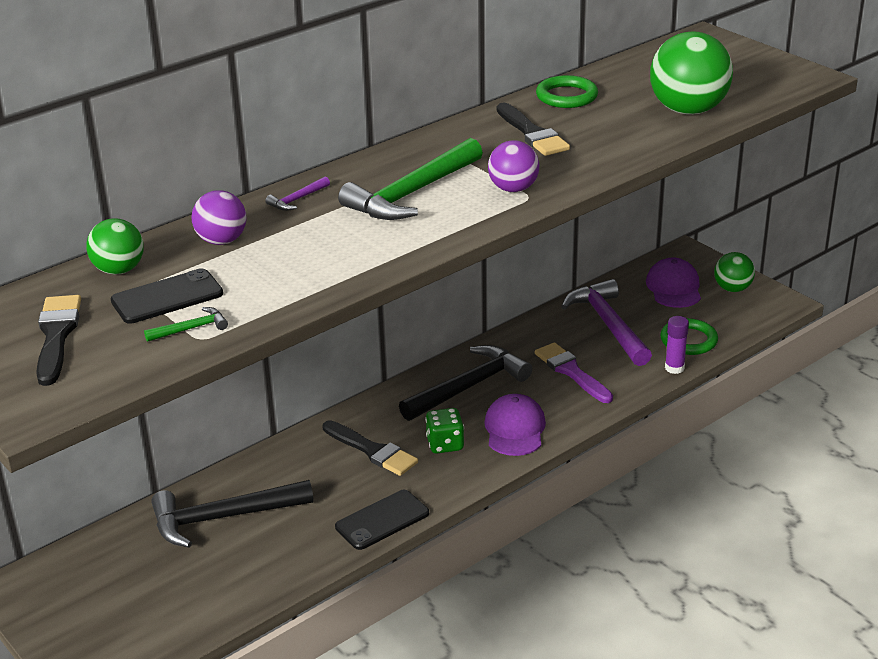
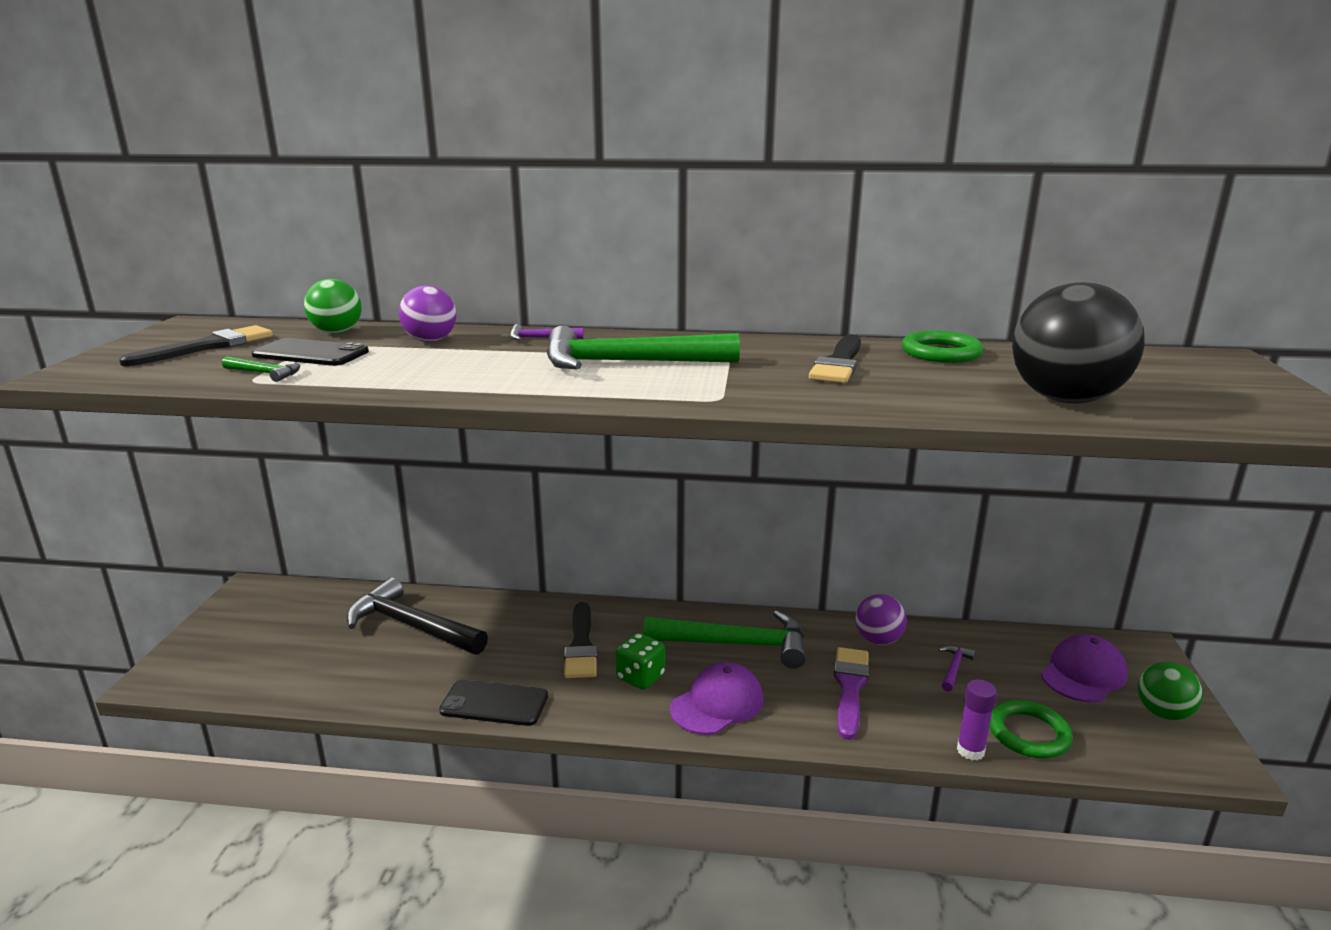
camera: 45 degrees right, 10 degrees down
(468, 387) = (735, 644): black hammer -> green hammer
(513, 189) = (719, 389): purple ball -> purple ball (878, 640)
(608, 325) = (954, 668): purple hammer -> purple hammer, size x0.42
(688, 110) = (1065, 399): green ball -> black ball

